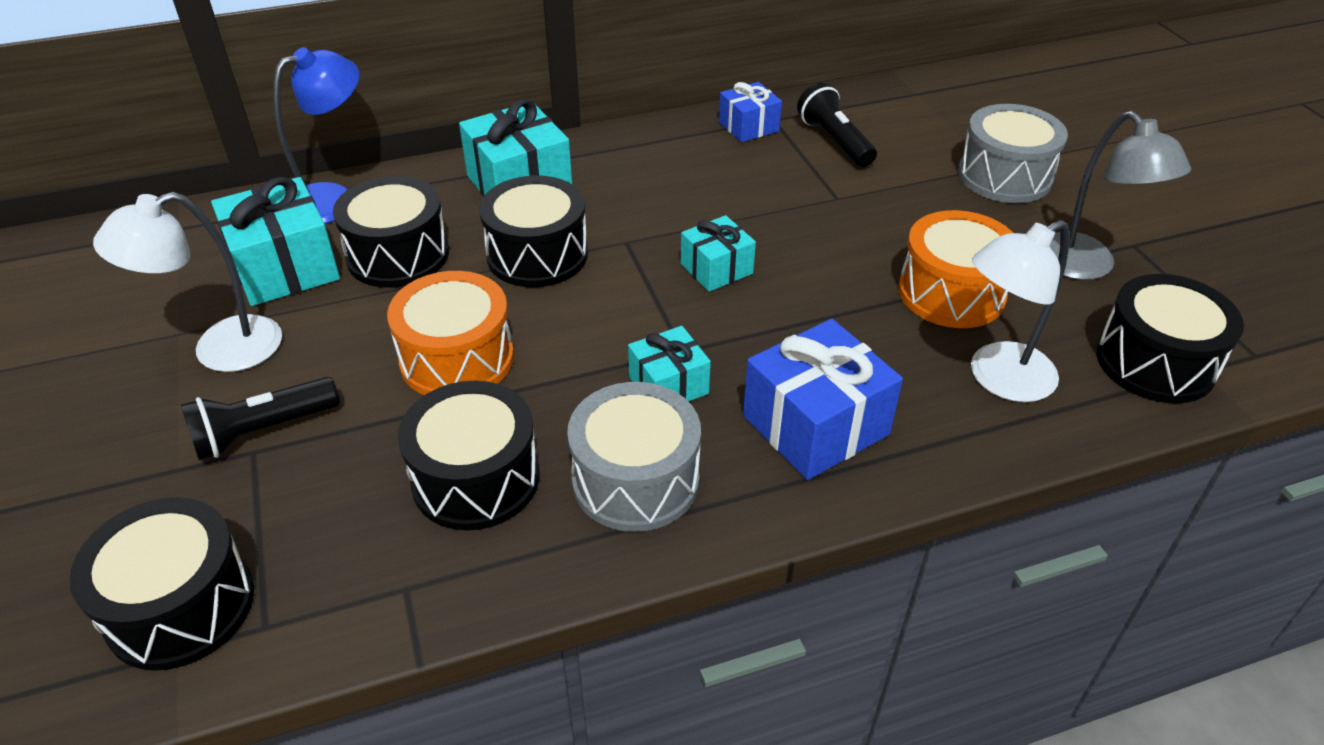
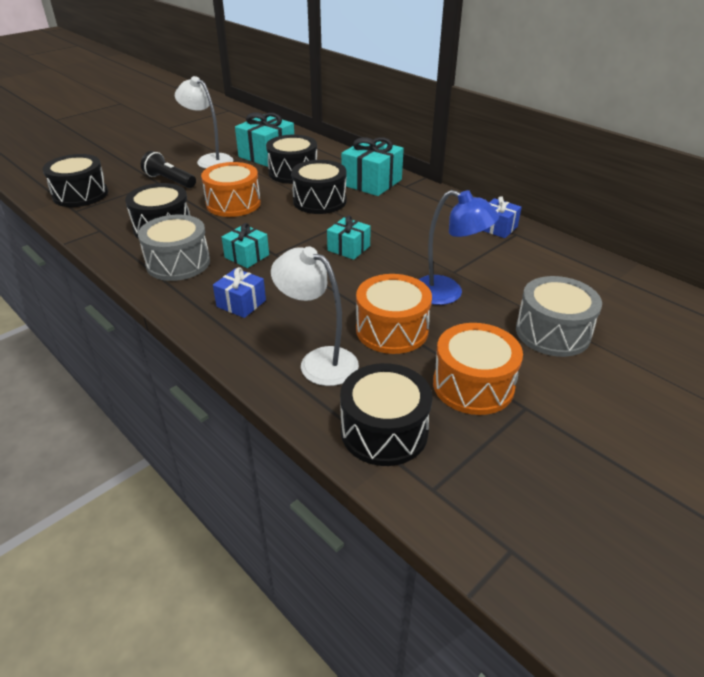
camera: 65 degrees right, 5 degrees down
(334, 199) = (320, 149): blue lamp -> blue lamp (447, 293)
(815, 425) = (241, 303): blue gift -> blue gift, size x0.59
(834, 141) = (516, 258): black flashlight -> none
(1086, 267) = (473, 385): grey lamp -> orange drum

